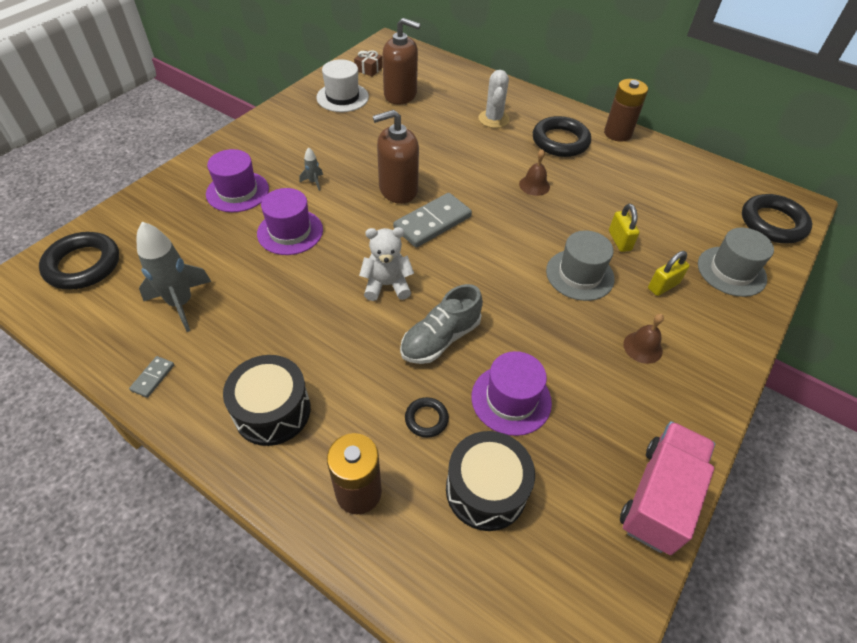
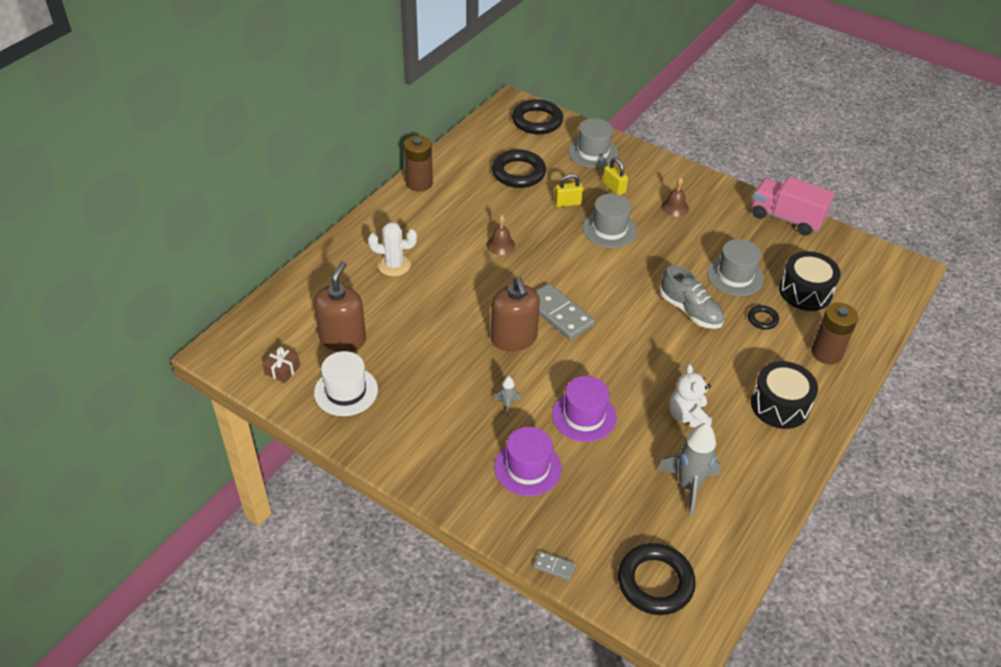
camera: 90 degrees left, 5 degrees down
(153, 378) = (770, 488): grey domino -> grey domino (554, 566)
(387, 285) = (641, 343): white teddy bear -> white teddy bear (688, 416)
(511, 399) = (735, 276): purple hat -> grey hat
(560, 141) = (432, 221): black ring -> black ring (518, 173)

